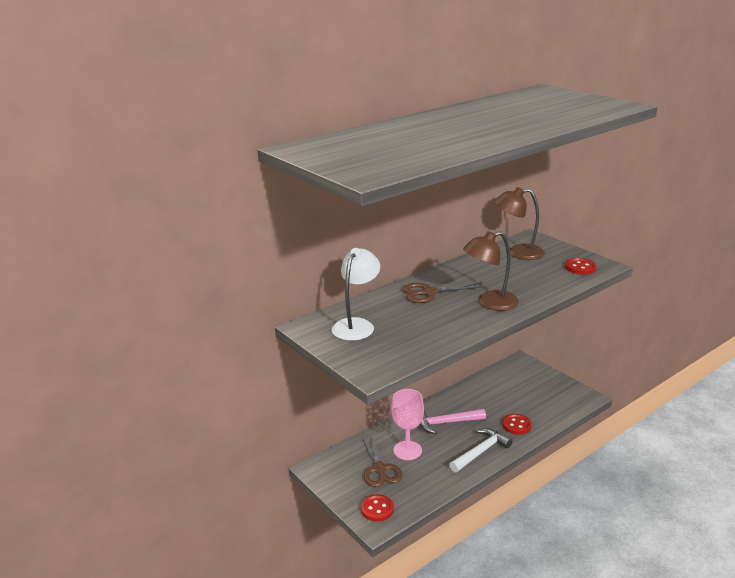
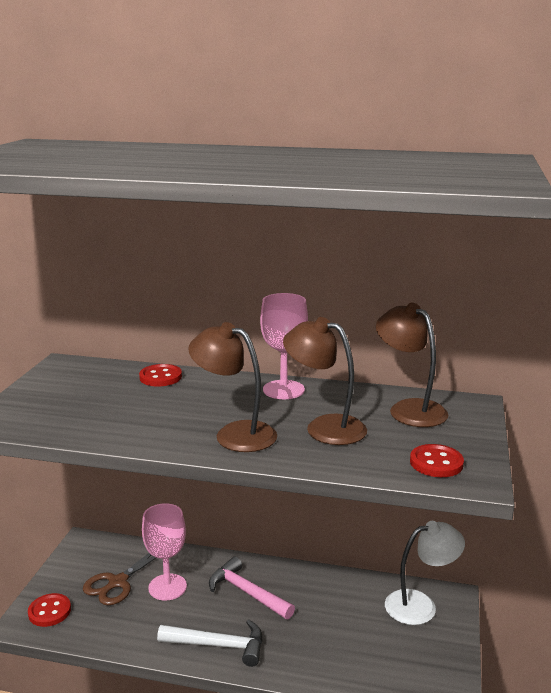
camera: 50 degrees right, 5 degrees down
(356, 325) = (92, 383): white lamp -> white lamp (420, 605)
(429, 293) = (215, 394): brown scissors -> none
(451, 273) = (283, 390): none -> pink goblet
(512, 278) = (324, 427): none -> brown lamp
(516, 425) = (305, 654): red button -> red button (160, 377)

